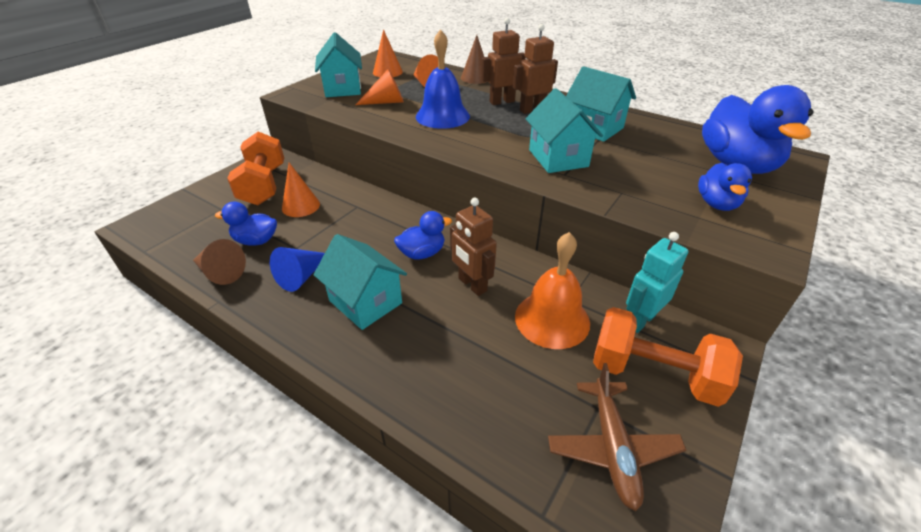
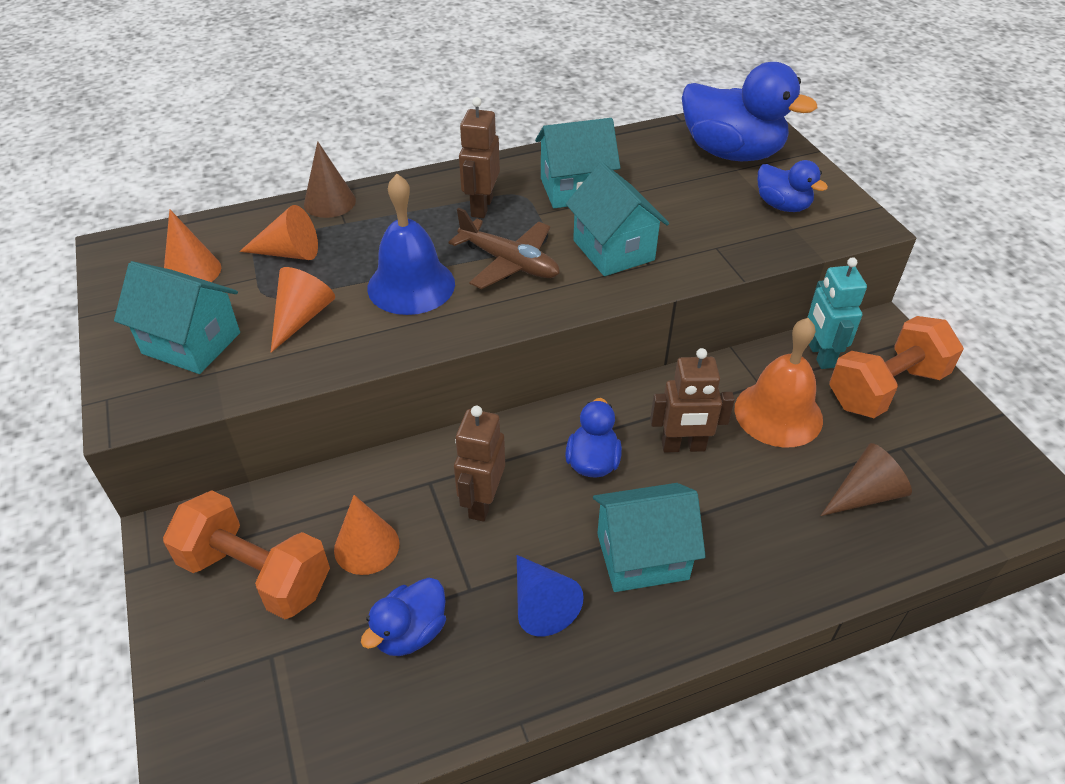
camera: 55 degrees left, 5 degrees up
(220, 272) = (454, 701): brown cone -> brown cone (865, 494)
(502, 102) = (430, 218): brown robot -> brown robot (482, 502)
(558, 158) = (613, 250): turquoise house -> turquoise house turned 45 degrees clockwise
(612, 448) = (946, 463): brown plane -> brown plane (509, 263)

